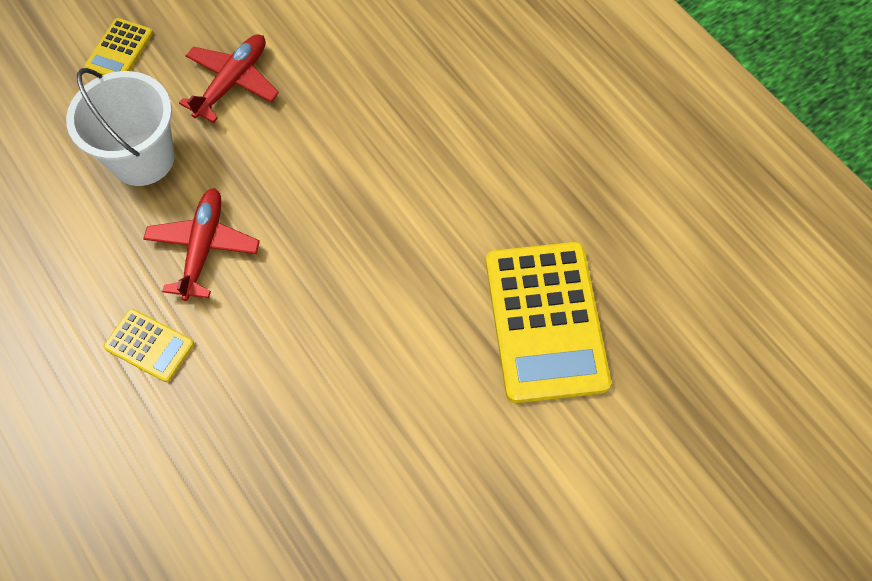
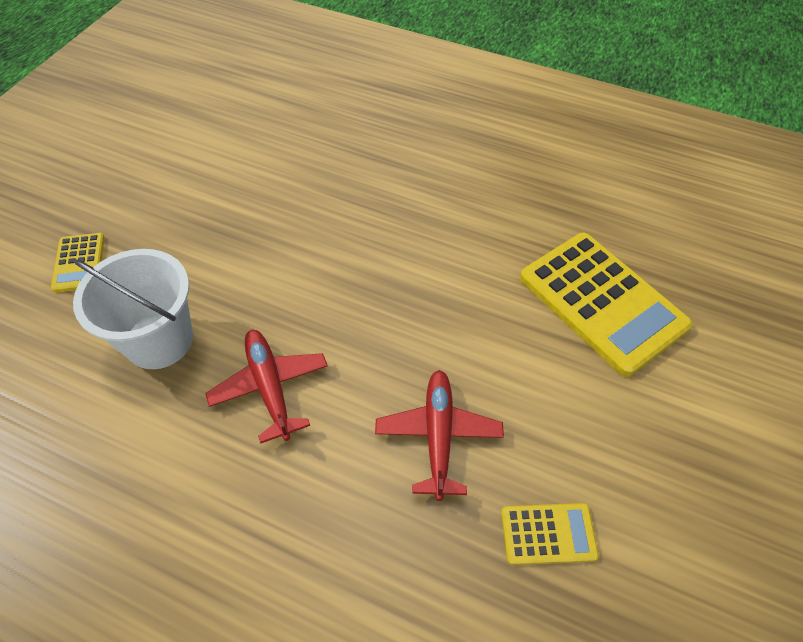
camera: 30 degrees left, 10 degrees down
(149, 345) = (275, 502): yellow calculator -> yellow calculator (548, 534)
(232, 82) = (206, 243): red plane -> red plane (438, 435)

